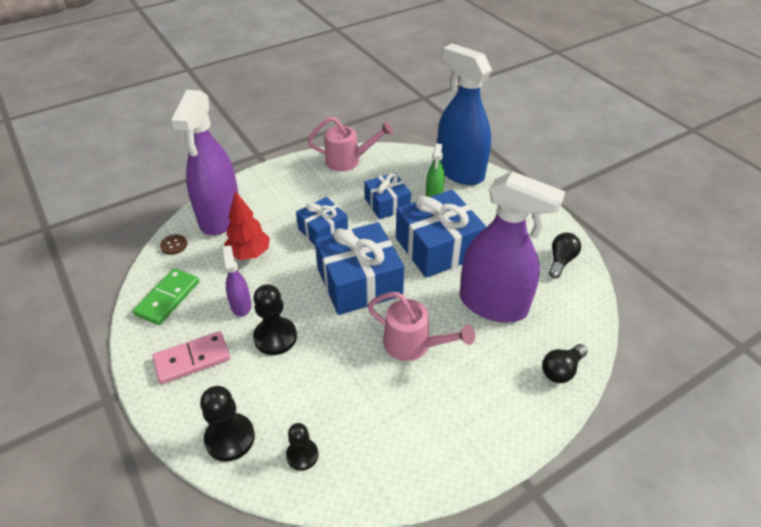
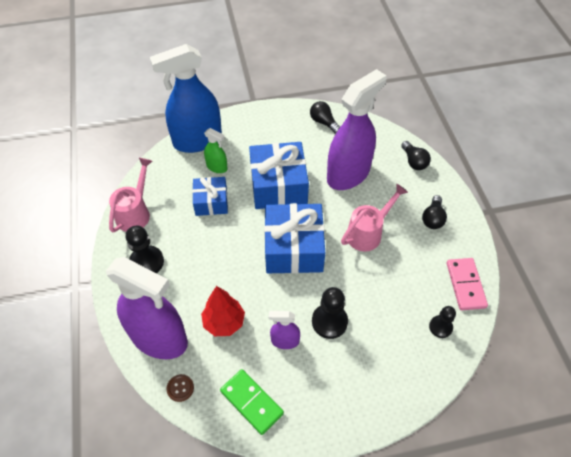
camera: 70 degrees left, 10 degrees up
(192, 359) = (331, 390): pink domino -> pink domino (465, 285)
(230, 438) = (415, 373): black pawn -> black pawn (147, 262)
(323, 230) = (221, 257): blue gift -> none
(473, 413) = (432, 218): none -> black light bulb

